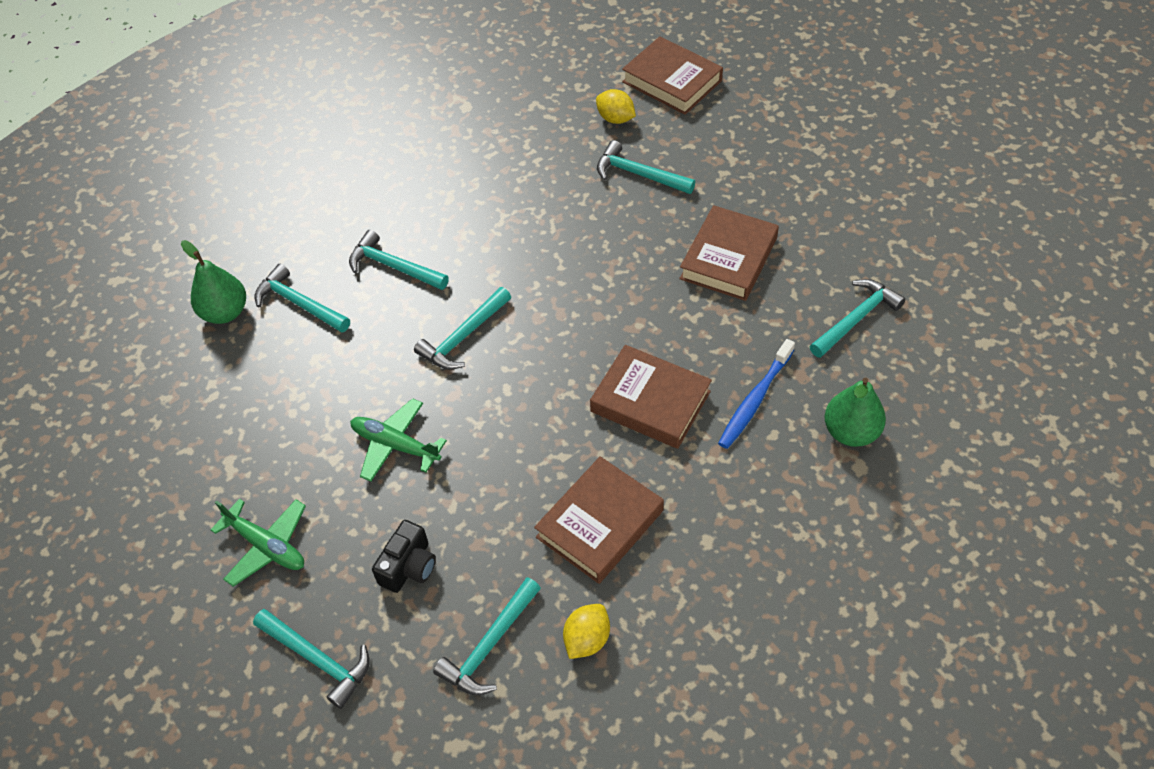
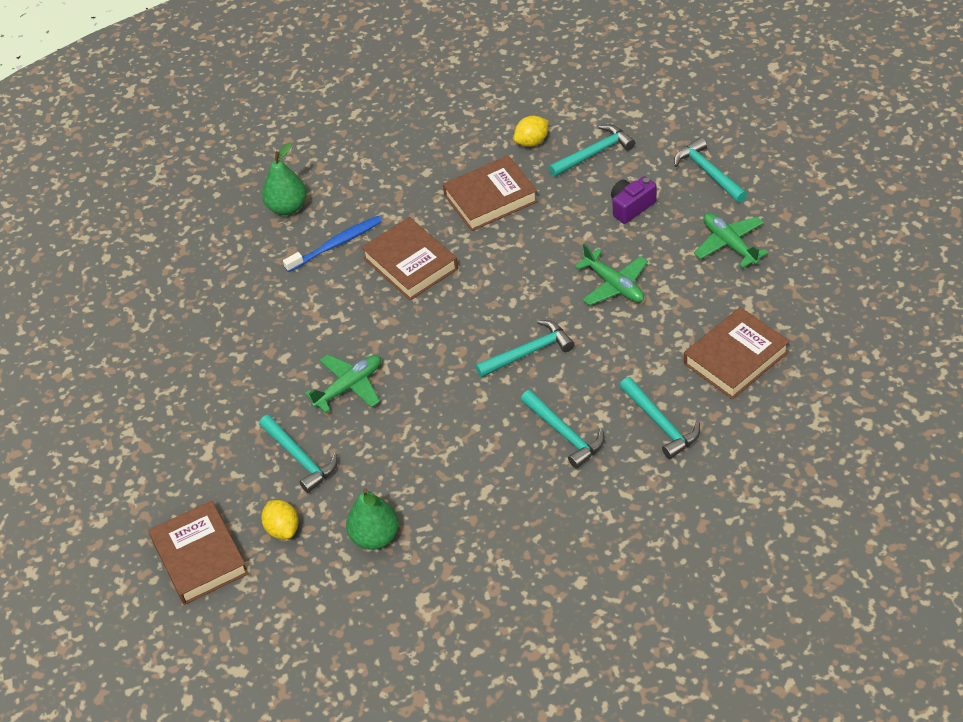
camera: 155 degrees left, 5 degrees down
(225, 312) = (730, 435): green pear -> green pear (375, 537)
(409, 566) = (631, 207): black camera -> purple camera
(634, 248) = (349, 387): none -> green plane
(728, 258) = (279, 354): brown book -> brown book (735, 358)
(856, 319) = (221, 278): turquoise hammer -> none

